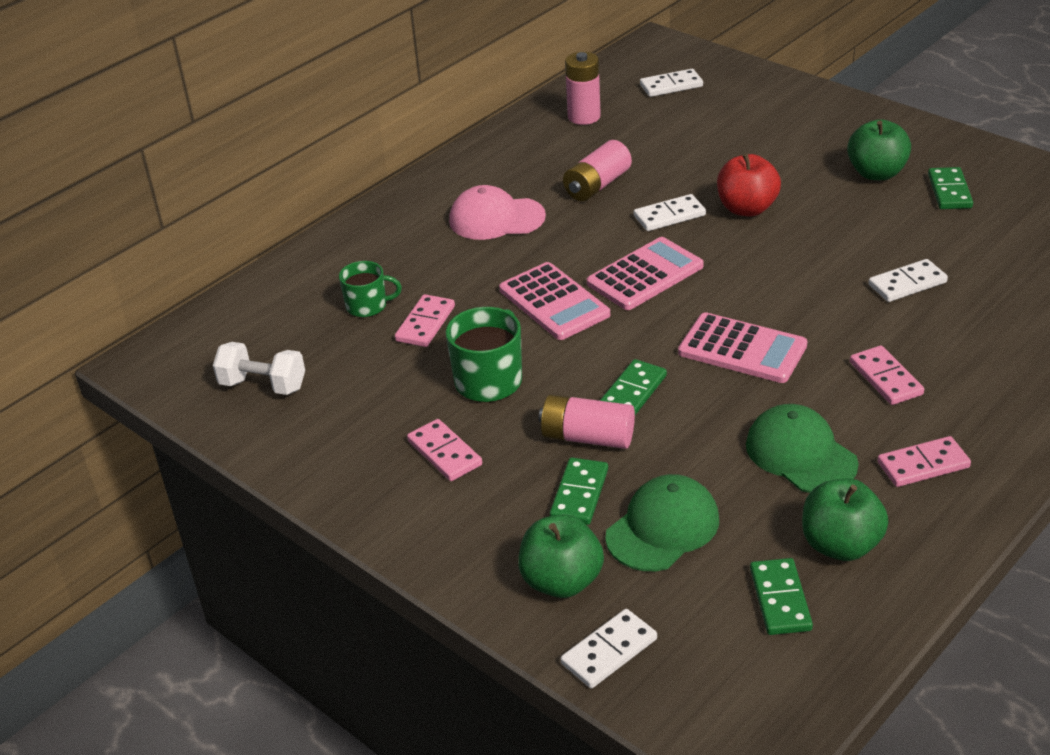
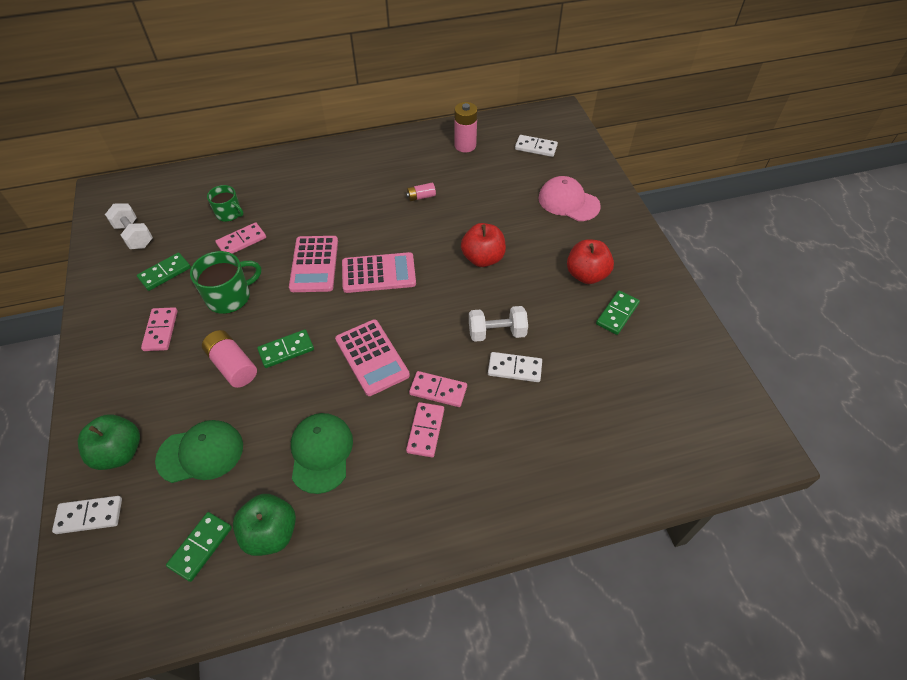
camera: 30 degrees right, 15 degrees up
(496, 218) = (347, 191): pink cap -> pink cap (568, 202)
(579, 494) = (188, 401): green domino -> green domino (165, 273)
(597, 185) = (421, 197): pink battery -> pink battery, size x0.57
(669, 216) = (435, 239): white domino -> none
(849, 263) = (497, 332): none -> white dumbbell
(876, 173) = (586, 275): green apple -> red apple
(923, 465) = (376, 509): pink domino -> pink domino (438, 390)

